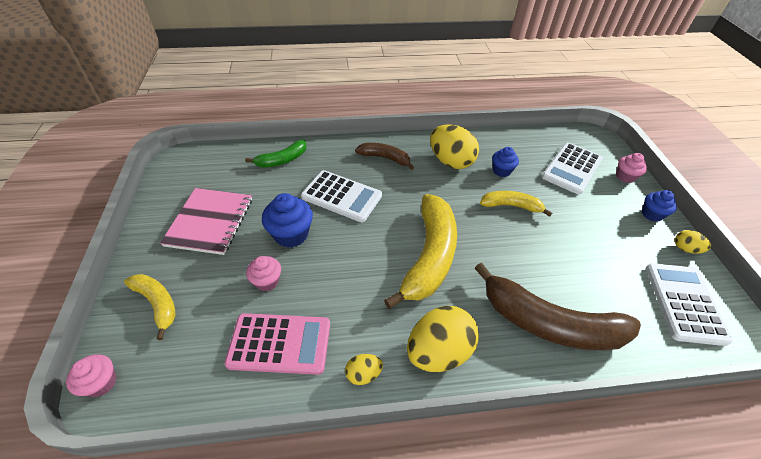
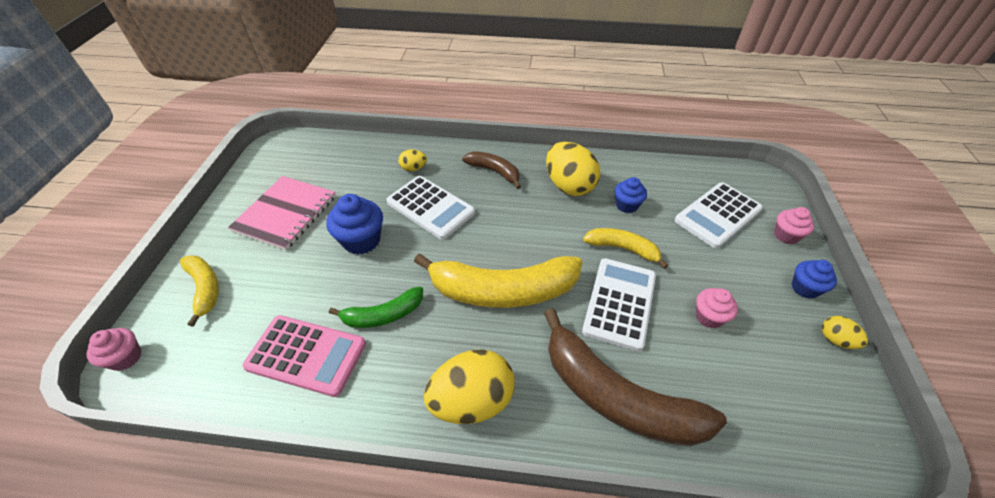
camera: 15 degrees right, 0 degrees up
(267, 281) = (318, 286): pink cupcake -> pink cupcake (709, 317)
(282, 160) = (382, 158): green banana -> green banana (383, 315)
(363, 374) = (380, 407): yellow egg -> yellow egg (413, 168)
(429, 256) = (503, 290): yellow banana -> yellow banana turned 60 degrees clockwise
(684, 303) = (807, 408): white calculator -> white calculator (620, 303)

